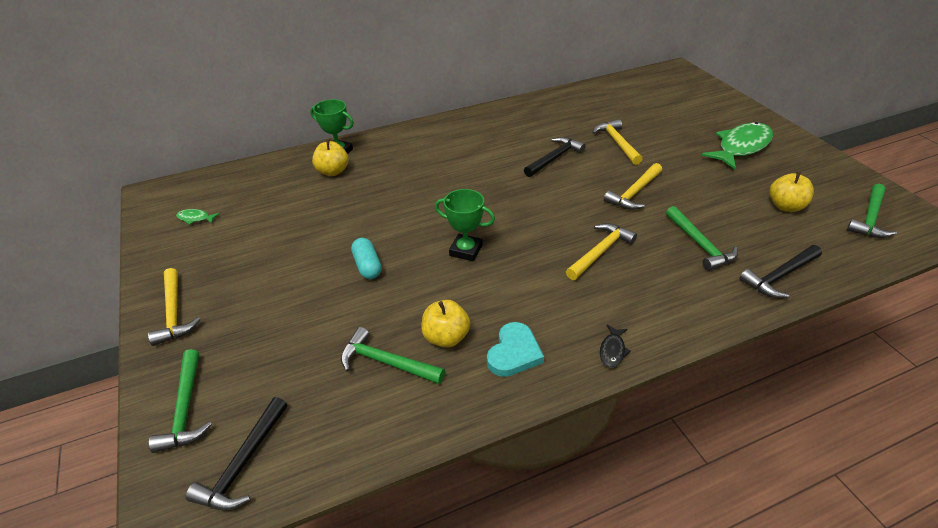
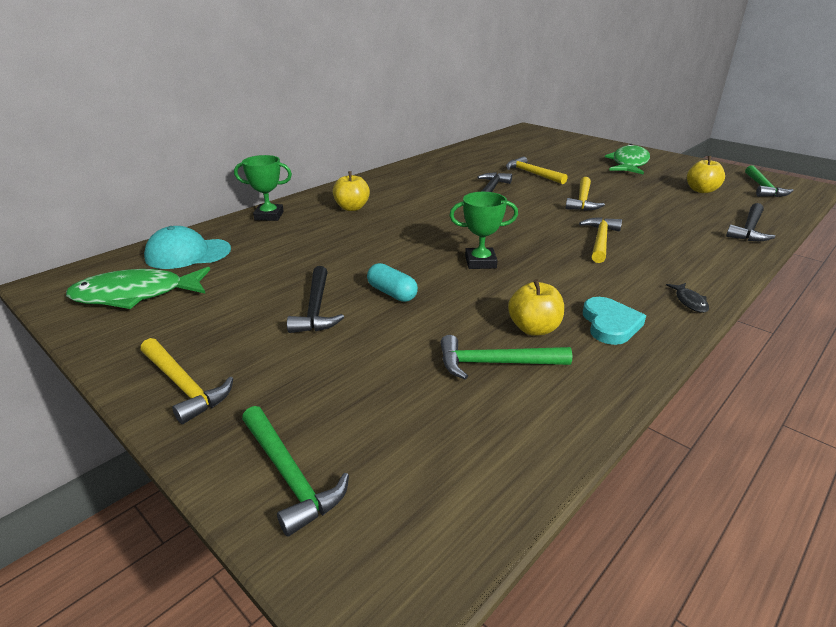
camera: 25 degrees left, 10 degrees down
(195, 218) = (136, 295): green fish -> green fish, size x2.38
(243, 464) = (424, 507): black hammer -> black hammer (316, 309)
(253, 183) = (188, 254): none -> turquoise cap
(333, 171) = (277, 230): yellow apple -> yellow apple (352, 208)
(700, 245) = (671, 222): green hammer -> none

